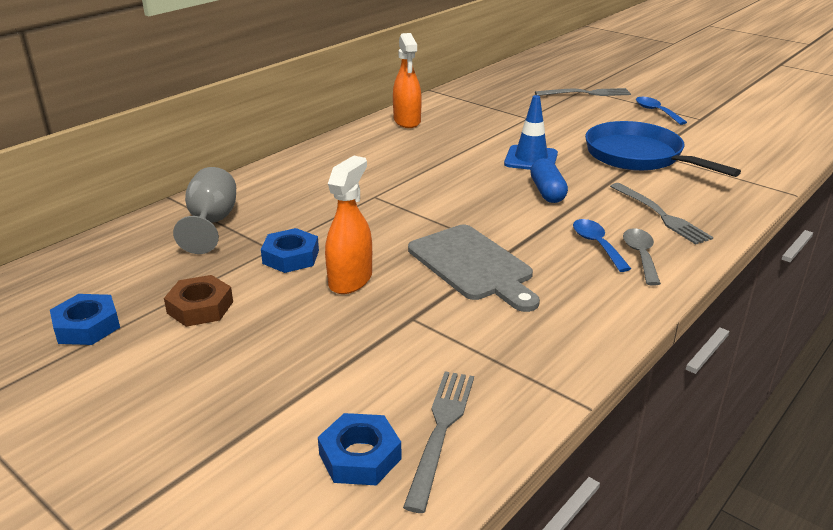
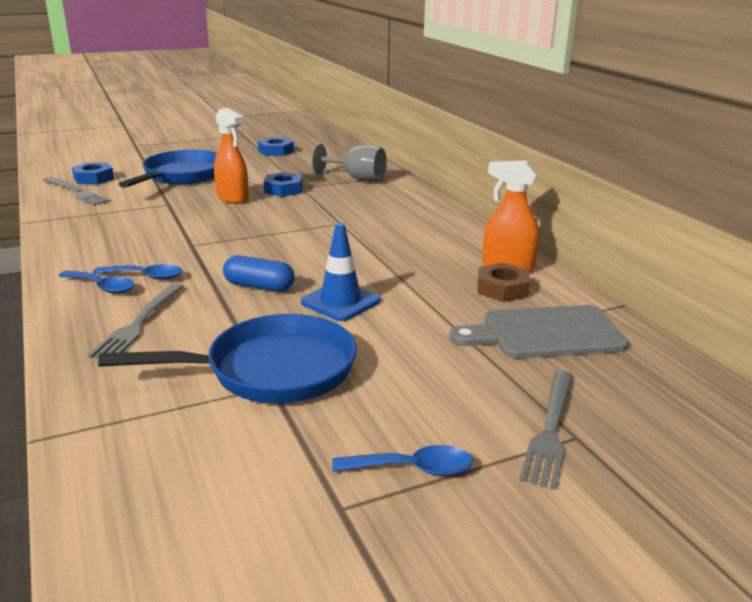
camera: 115 degrees right, 5 degrees down
(200, 307) = (259, 168): brown nut -> brown nut (502, 289)
(283, 362) = (182, 176): none -> blue pan
(473, 265) = (192, 230): grey cutting board -> grey cutting board (545, 333)
(640, 256) = (102, 287): grey spoon -> blue spoon
(660, 215) = (139, 323): grey fork -> grey fork turned 75 degrees counterclockwise

